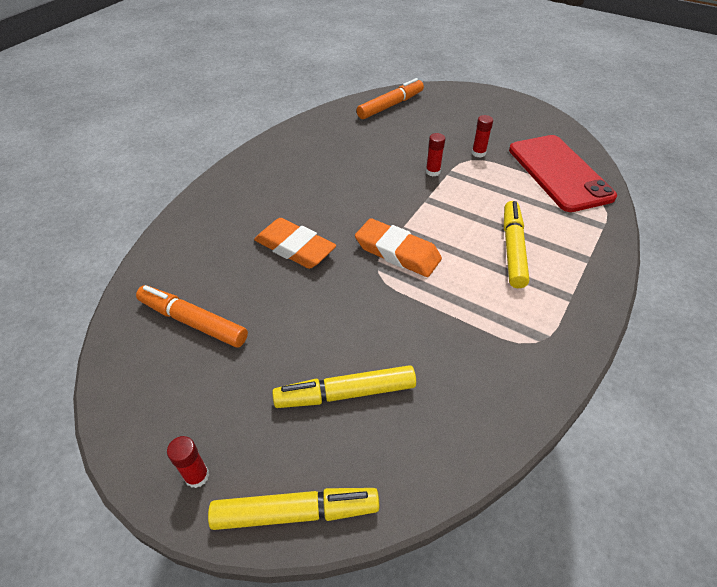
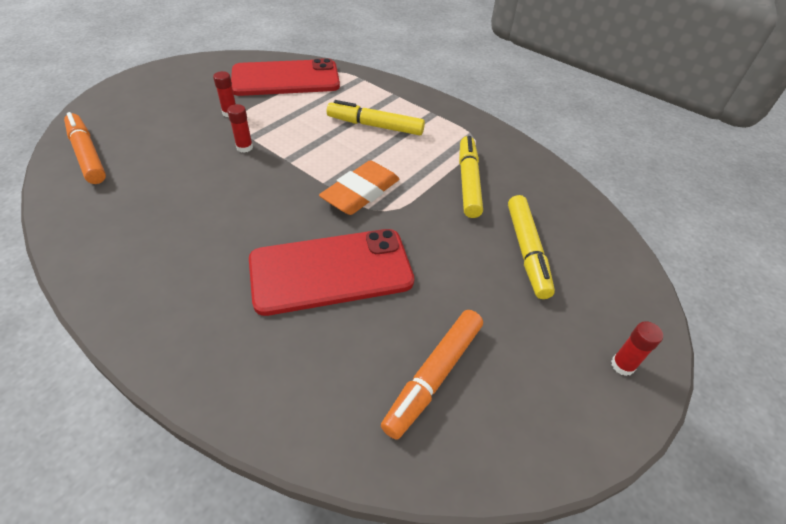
camera: 85 degrees left, 0 degrees up
(295, 248) = (331, 271): orange eraser -> red phone
(296, 513) = (638, 293): yellow marker -> yellow marker (468, 182)

